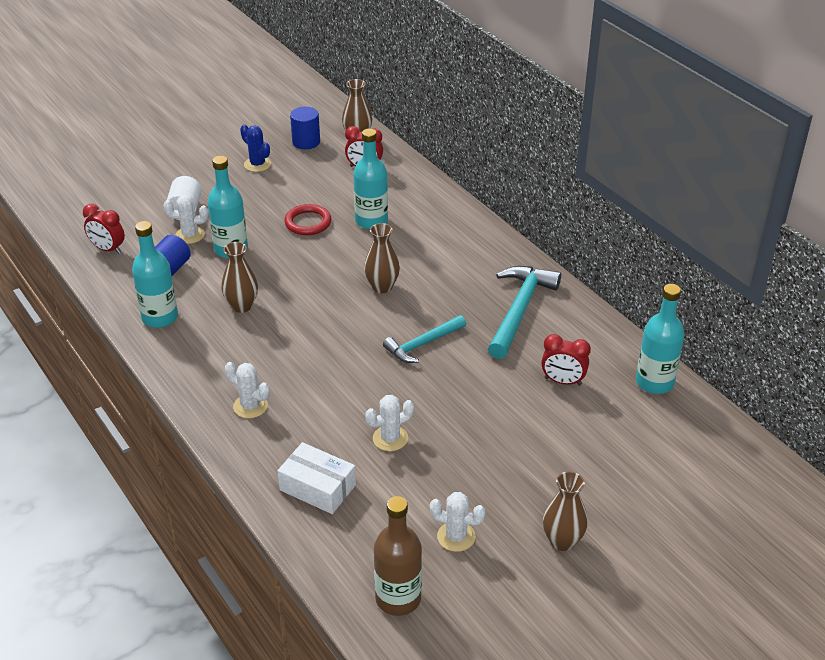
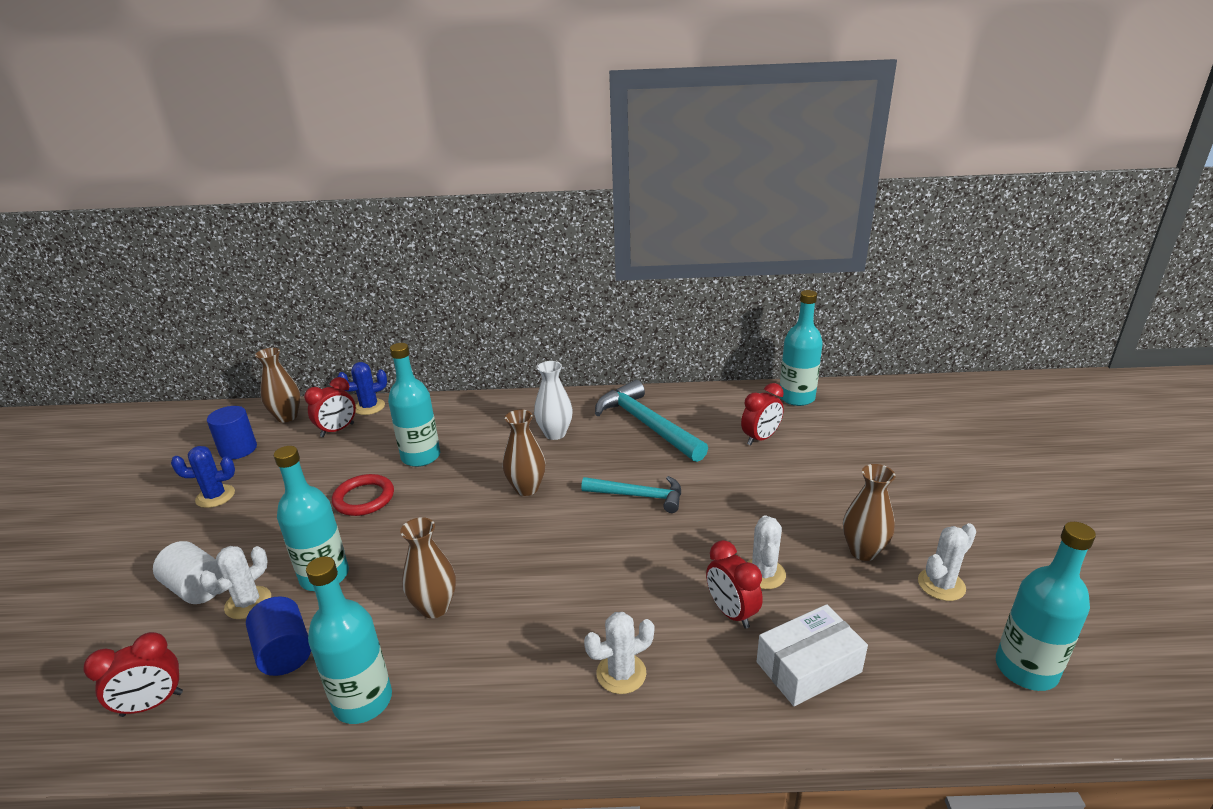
camera: 55 degrees left, 10 degrees down
(339, 435) = (731, 612): none -> red clock
(398, 598) = (1026, 669): brown bottle -> turquoise bottle
(404, 164) = (369, 407): none -> blue cactus
(423, 344) = (638, 496): turquoise hammer -> turquoise hammer turned 75 degrees counterclockwise
(459, 268) = (555, 434): none -> white vase
(562, 541) = (974, 518): brown vase -> brown vase (863, 551)

